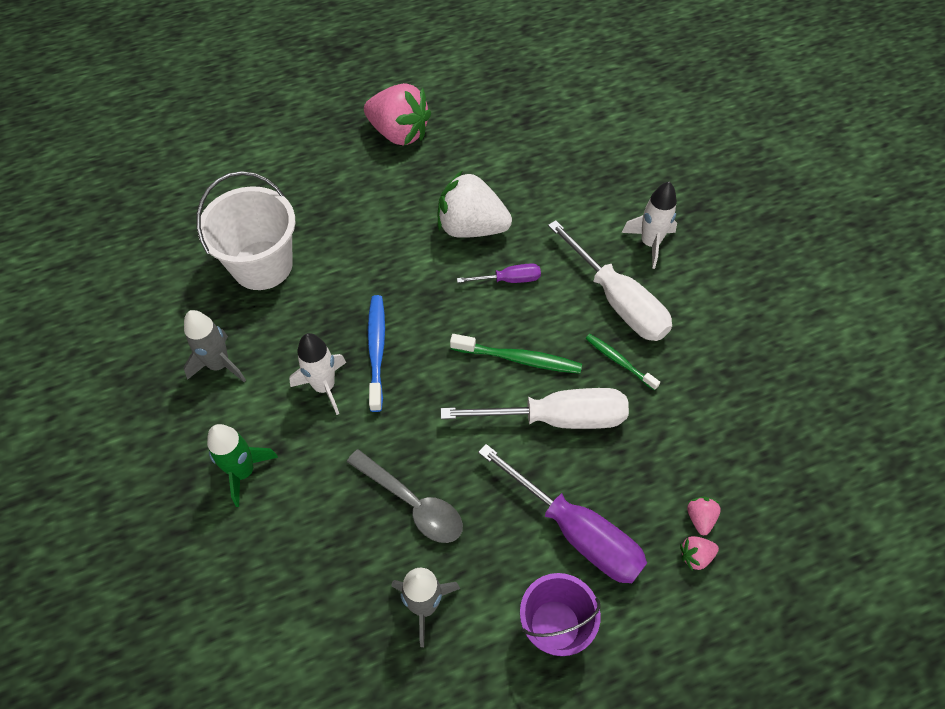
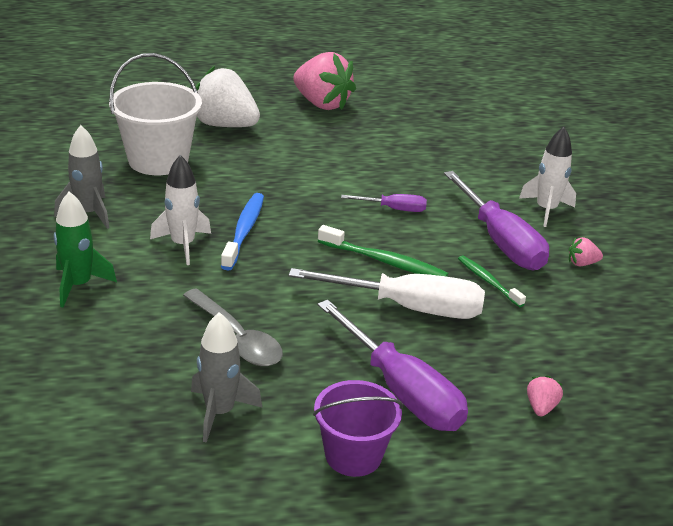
camera: 10 degrees right, 25 degrees down
(471, 227) = (369, 170): white strawberry -> white strawberry (225, 125)
(618, 301) = (500, 241): white screwdriver -> purple screwdriver
(695, 556) = (527, 434): pink strawberry -> pink strawberry (582, 263)

